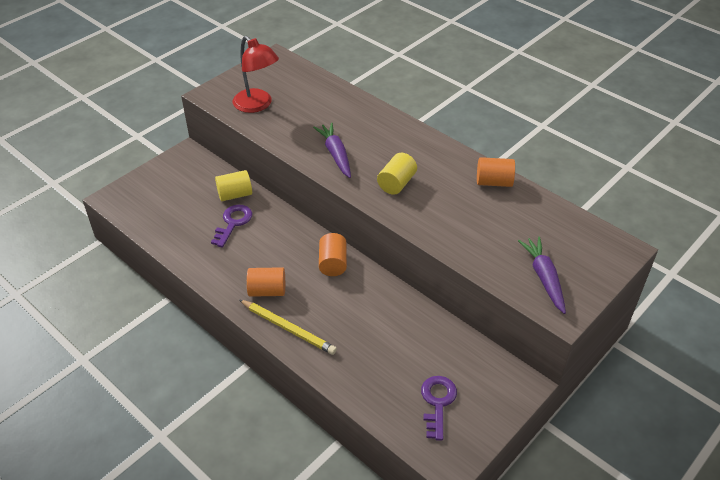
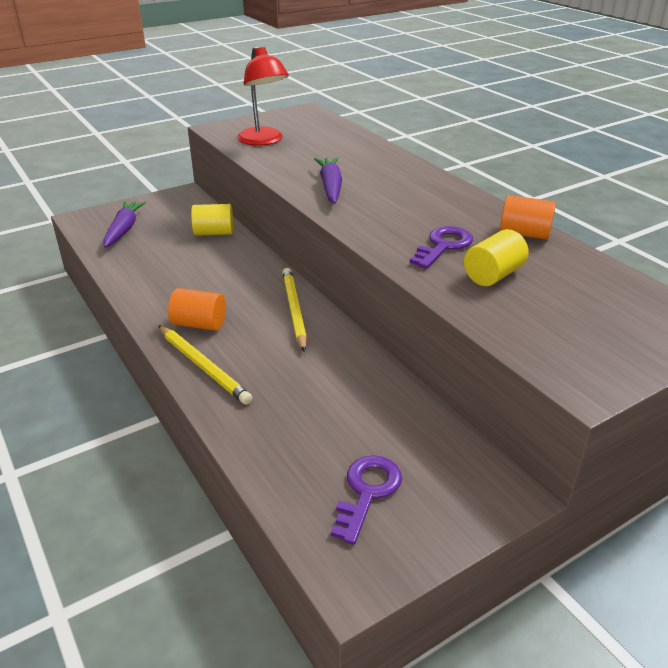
camera: 15 degrees right, 10 degrees down
(233, 223) = (197, 256): purple key -> purple key (443, 246)
(333, 263) = (294, 310): orange cylinder -> yellow pencil
(396, 183) = (393, 219): yellow cylinder -> yellow cylinder (493, 275)
(544, 278) = (567, 340): purple carrot -> purple carrot (124, 229)

